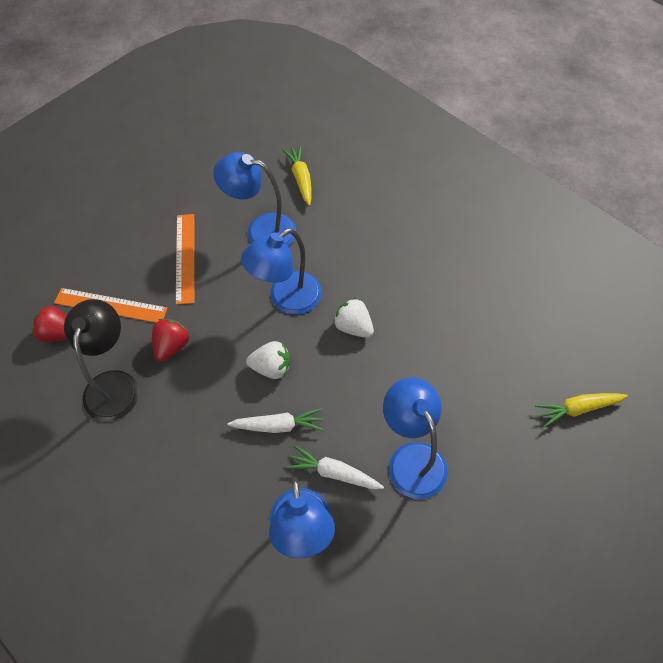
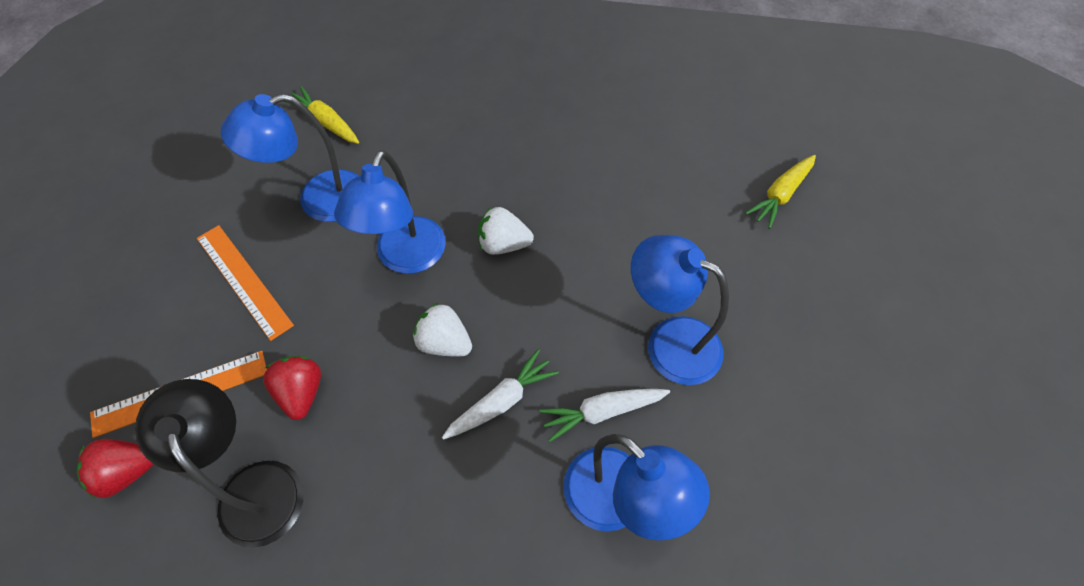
camera: 35 degrees left, 0 degrees up
(271, 368) = (444, 342): white strawberry -> white strawberry turned 120 degrees counterclockwise

